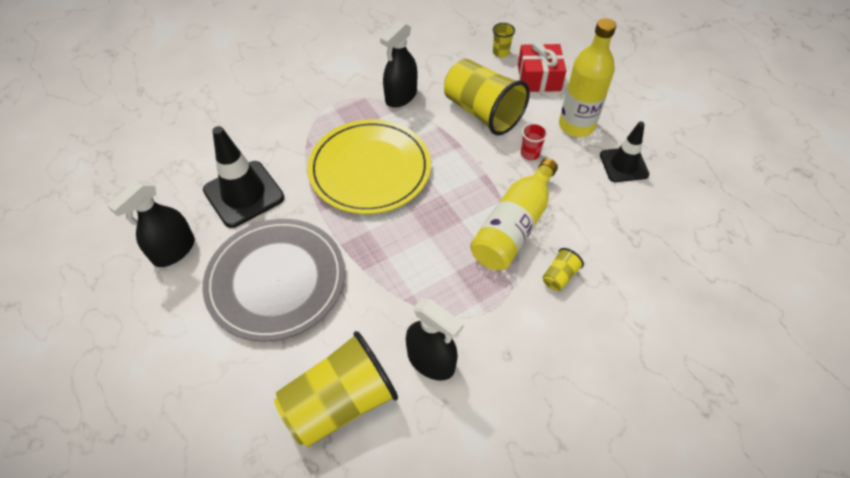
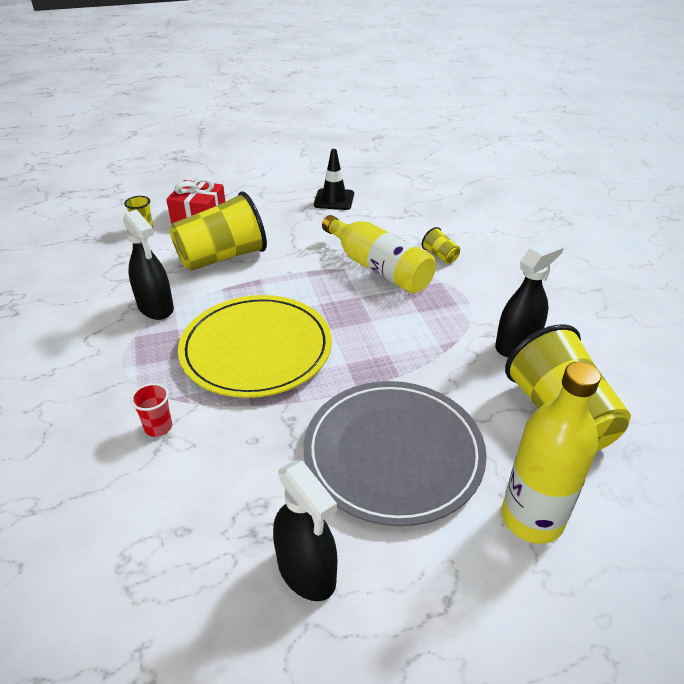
camera: 75 degrees left, 15 degrees down
(244, 194) = (235, 475): black traffic cone -> none
(530, 154) = (295, 241): red cup -> red cup (158, 427)
(576, 125) = (275, 211): yellow bottle -> yellow bottle (532, 518)

